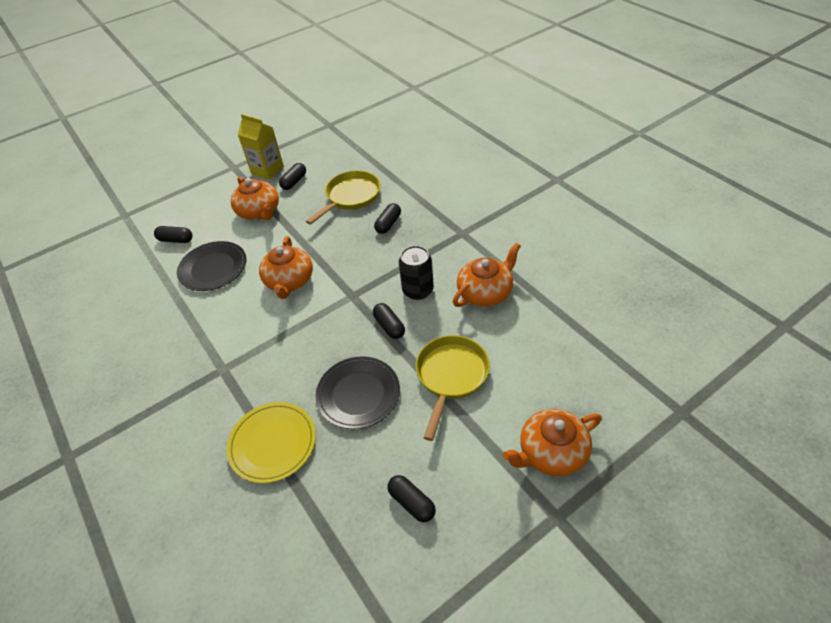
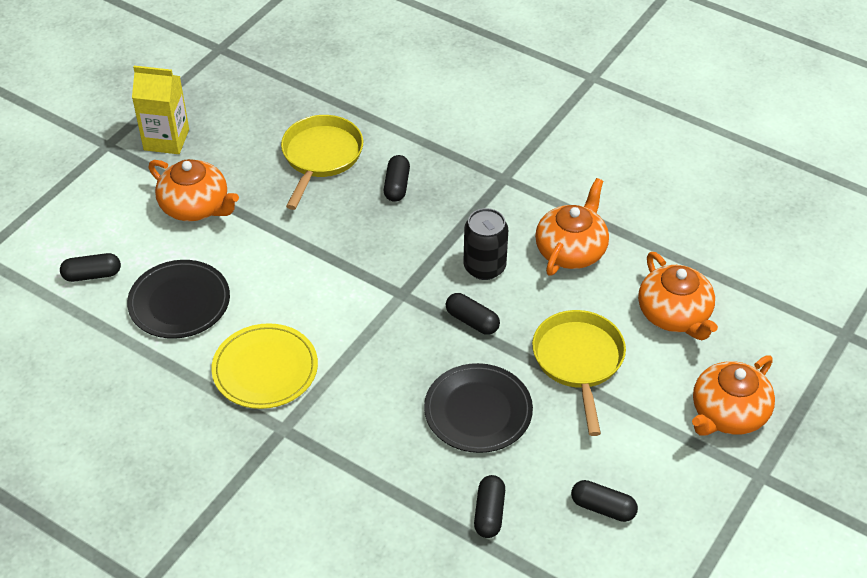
camera: 25 degrees left, 0 degrees up
(272, 443) = (405, 494): yellow plate -> yellow plate (265, 369)
(289, 281) = (303, 295): orange teapot -> orange teapot (674, 315)
(294, 182) = (220, 150): black capsule -> black capsule (489, 513)

